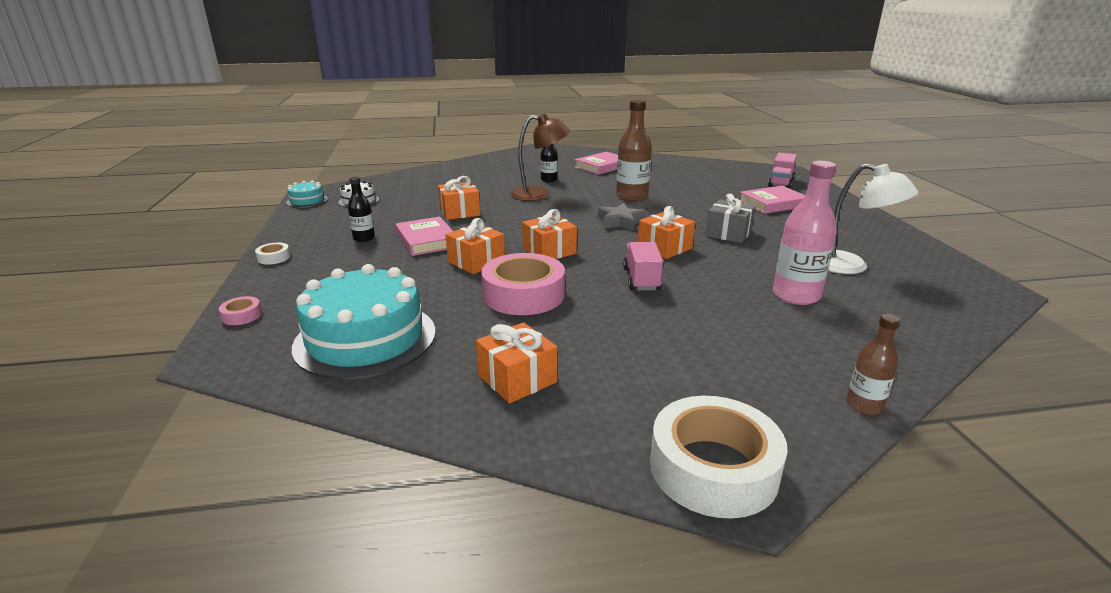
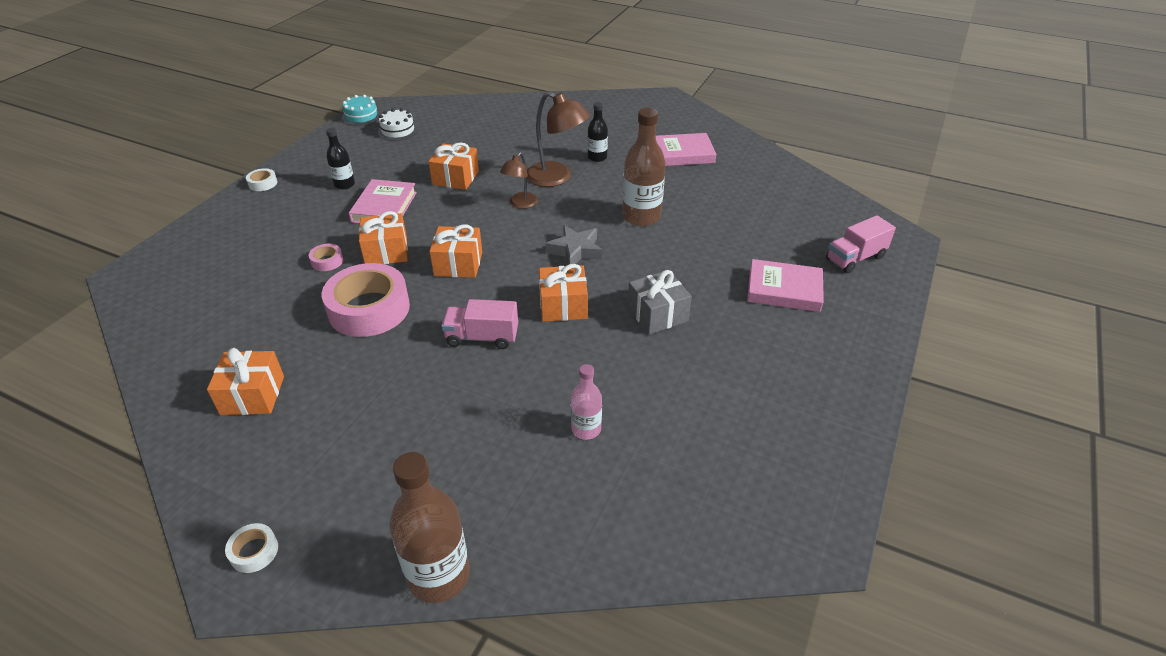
camera: 35 degrees right, 15 degrees up
(242, 315) = (180, 241): pink tape -> pink tape (327, 261)
(365, 338) = (217, 303): turquoise cake -> none
(537, 212) = (520, 204): none -> brown lamp
(641, 279) = (482, 337): pink truck -> pink truck turned 120 degrees counterclockwise
(713, 468) = (254, 551): white tape -> white tape, size x0.42
(796, 295) = (586, 429): pink bottle -> pink bottle, size x0.56
(850, 266) = (710, 422): white lamp -> none
(864, 405) = (438, 575): brown bottle -> brown bottle, size x1.77

